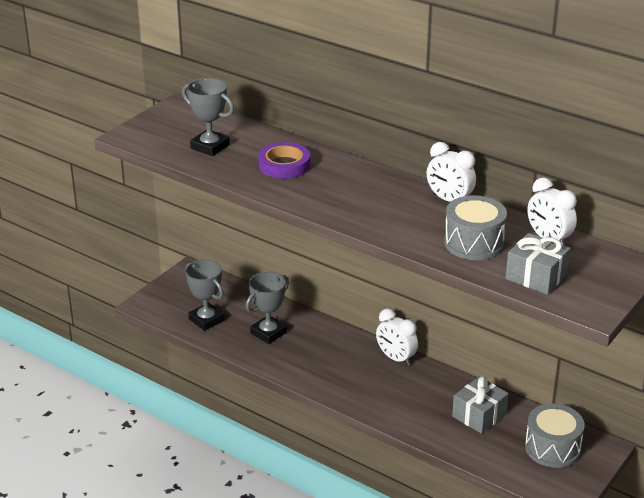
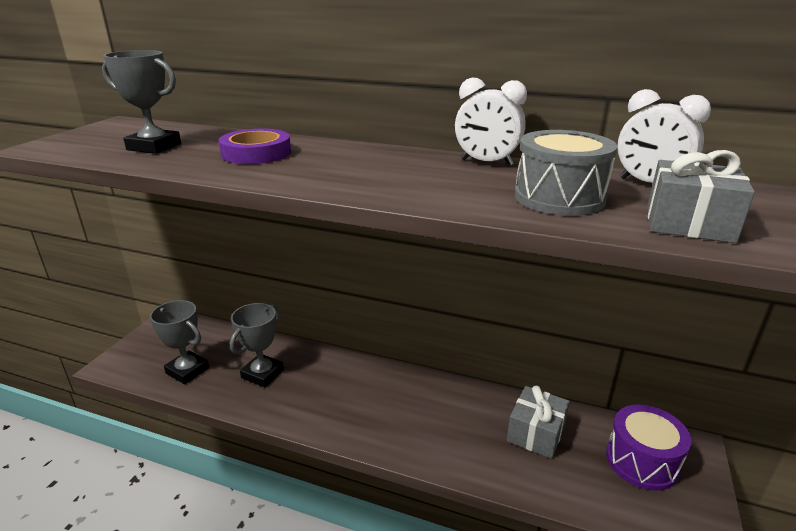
camera: 15 degrees left, 5 degrees down
(396, 358) = (413, 379): white clock -> none
(552, 448) = (642, 461): grey drum -> purple drum

